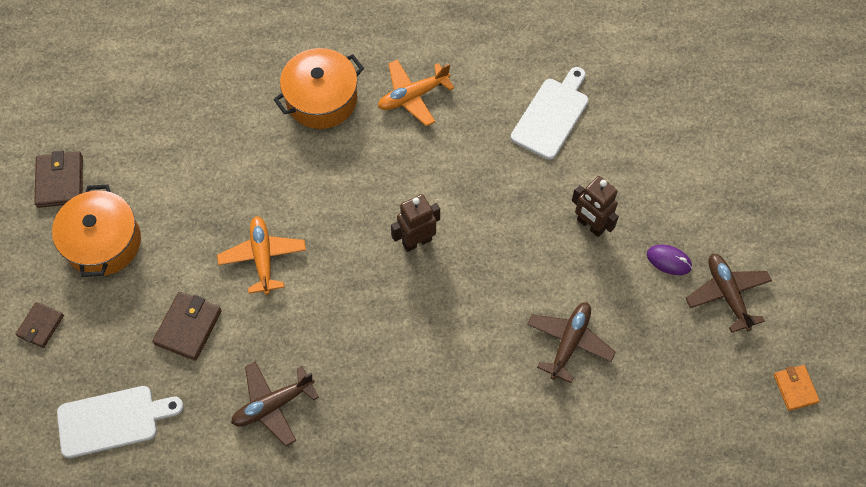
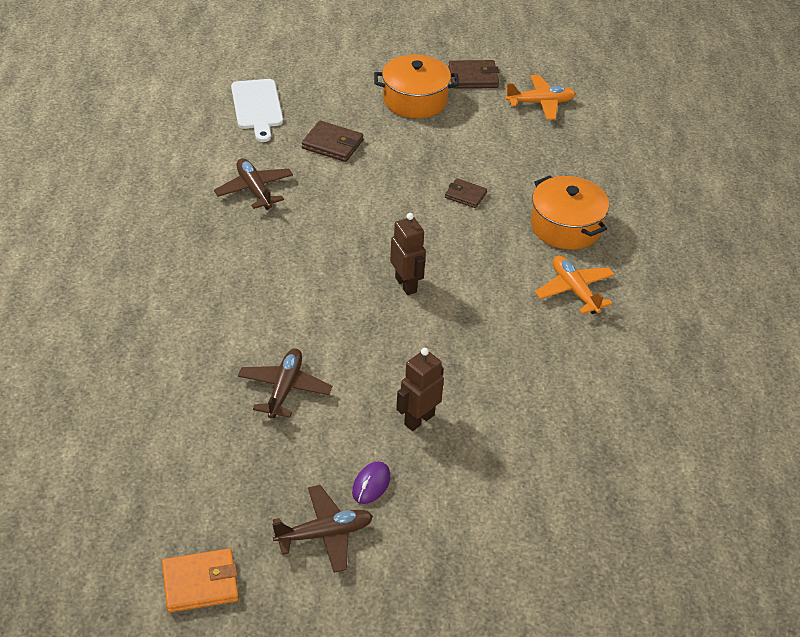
camera: 90 degrees right, 20 degrees down
(40, 326) = (343, 71): brown wallet -> brown wallet (465, 195)
(263, 257) = (395, 186): orange plane -> orange plane (540, 103)
(552, 115) = (558, 400): white cutting board -> none
(569, 342) = (284, 389): brown plane -> brown plane turned 105 degrees counterclockwise
(795, 388) = (200, 583): orange wallet -> orange wallet, size x1.50

